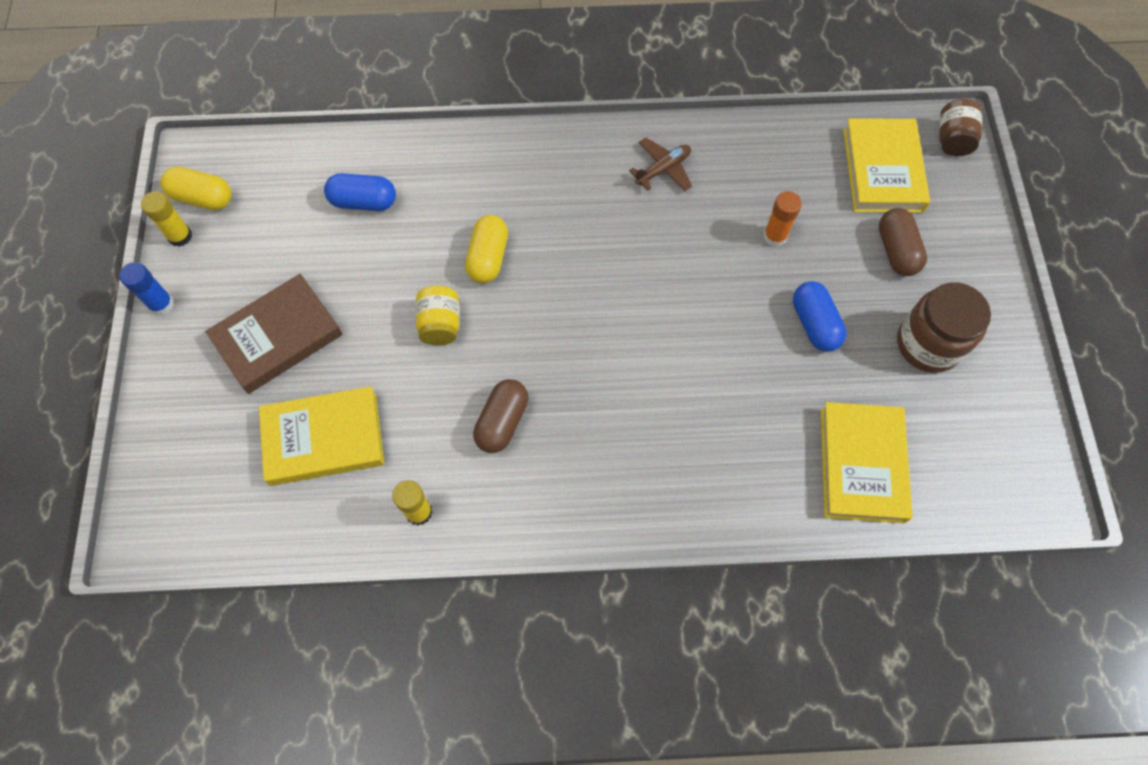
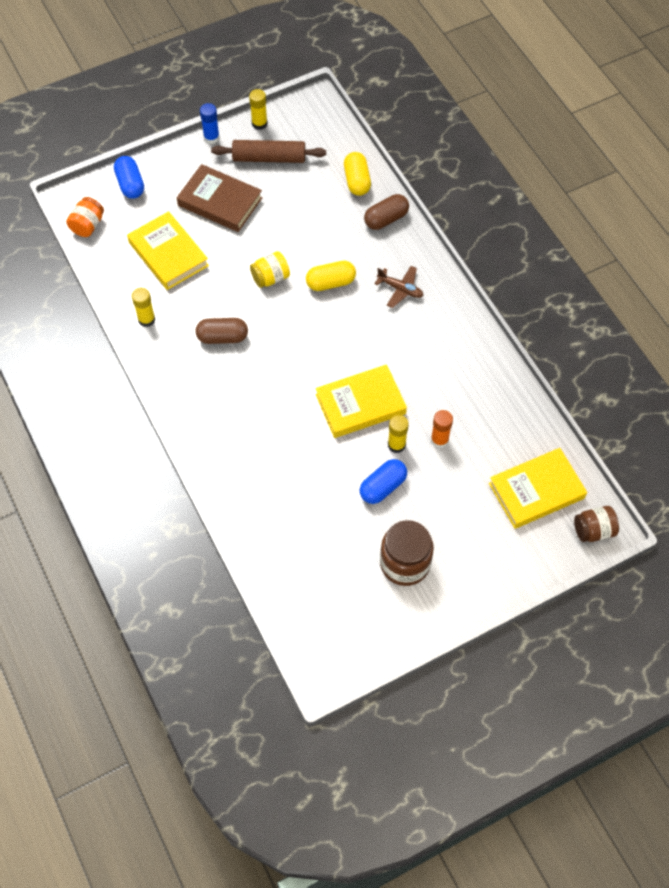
camera: 65 degrees right, 5 degrees down
(202, 198) = (291, 121): yellow capsule -> yellow capsule (357, 181)
(203, 533) = (88, 225): none -> orange jar
(245, 248) = (269, 158): none -> brown rolling pin
(363, 202) = (334, 200): blue capsule -> blue capsule (130, 184)
(663, 169) = (455, 353): brown plane -> brown plane (400, 289)
(762, 284) = (396, 445): none -> yellow glue stick
(861, 464) = (292, 548): yellow book -> yellow book (360, 404)
(896, 251) = (471, 520): brown capsule -> brown capsule (386, 219)

